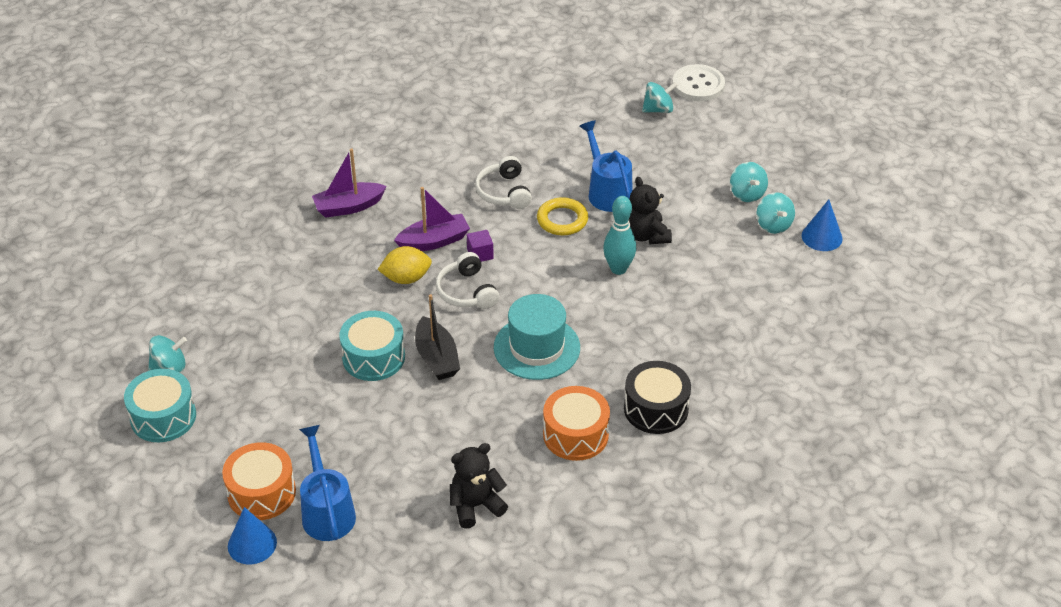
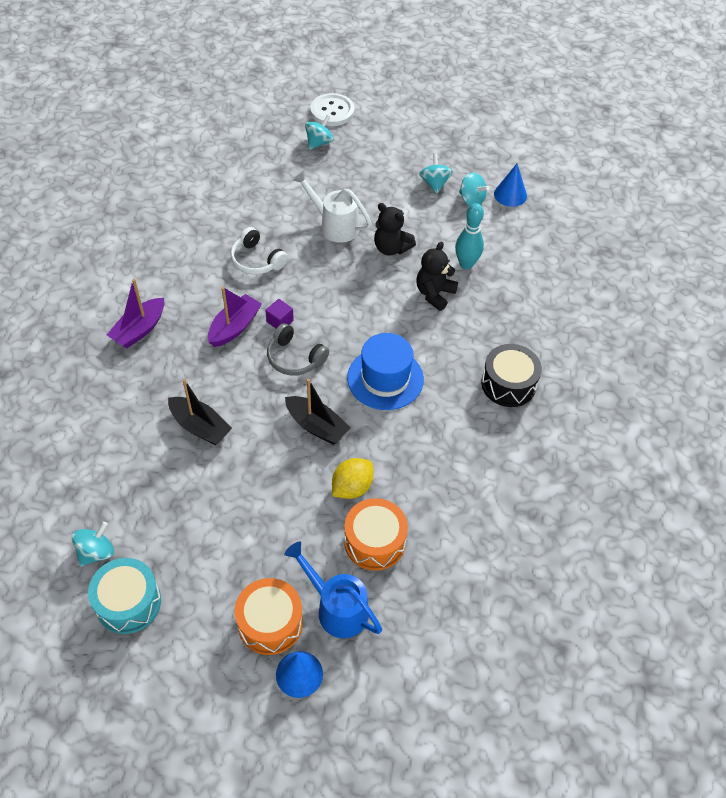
camera: 35 degrees left, 10 degrees up
(334, 310) = (200, 427): none -> black boat
(373, 357) = (266, 452): turquoise drum -> none
(406, 278) = (237, 370): yellow lemon -> yellow lemon (352, 487)
(466, 291) = (295, 358): white headphones -> grey headphones
(476, 506) = (446, 535): black teddy bear -> black teddy bear (434, 294)
(536, 347) = (385, 378): turquoise hat -> blue hat
(562, 220) = (320, 263): yellow ring -> none
(575, 434) = (470, 435): orange drum -> orange drum (374, 542)
(607, 191) = (334, 225): blue watering can -> white watering can
(618, 269) = (393, 284): turquoise bowling pin -> turquoise bowling pin (466, 264)
(747, 194) = (434, 183): turquoise spinning top -> turquoise spinning top turned 135 degrees counterclockwise

